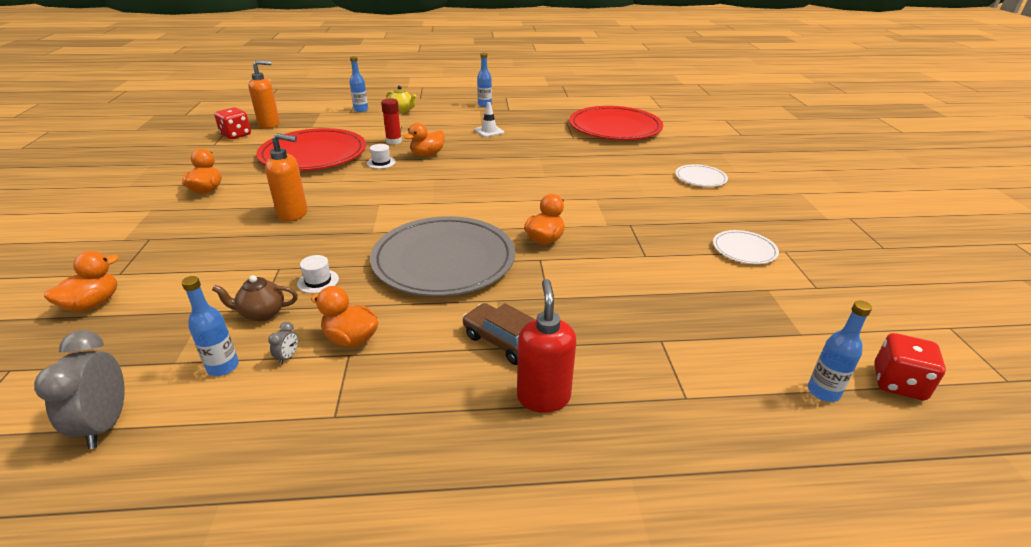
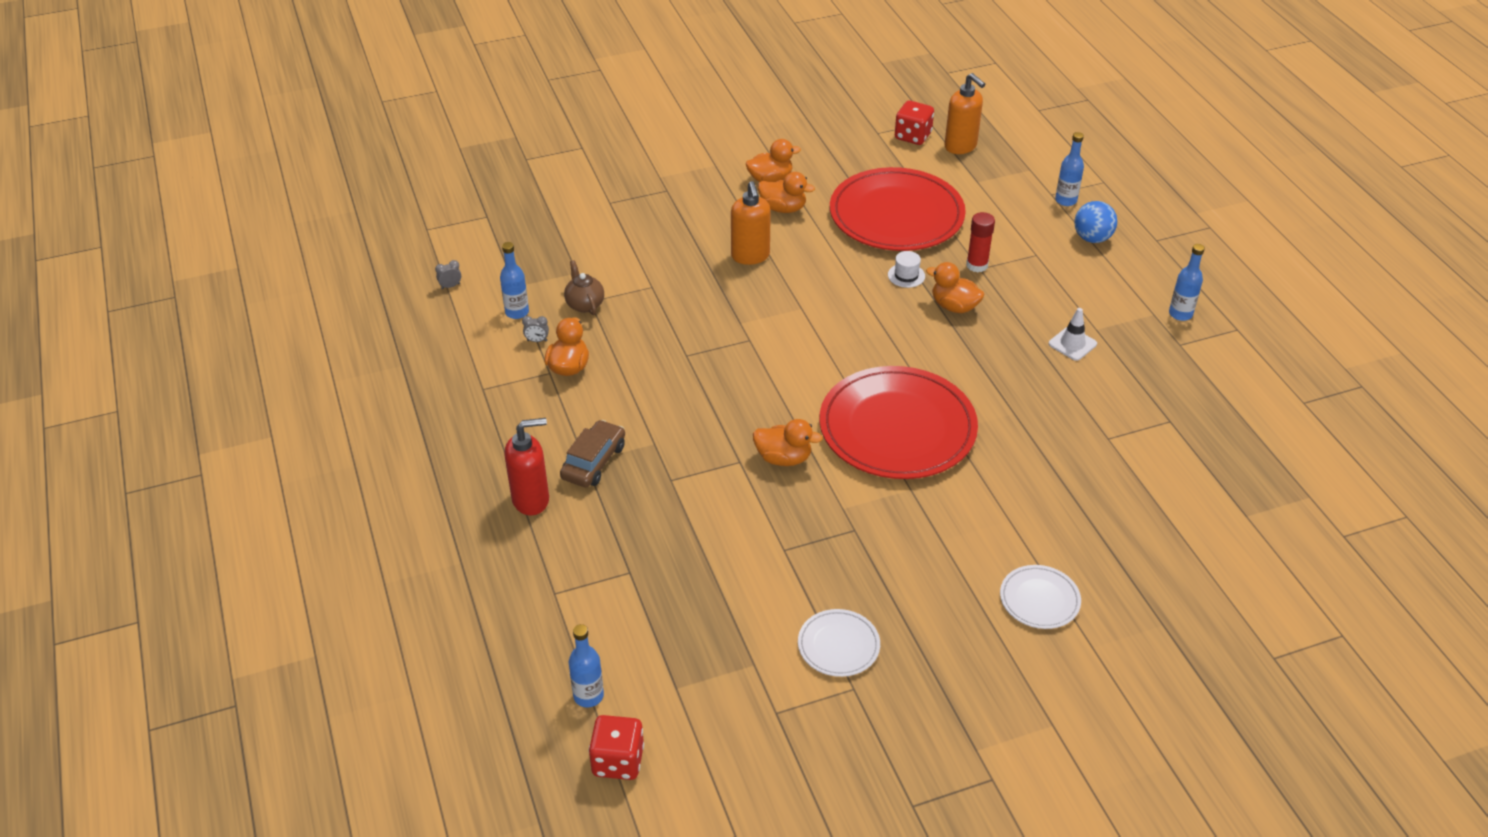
camera: 75 degrees right, 10 degrees up
(92, 304) = (566, 211): orange duck -> orange duck (783, 208)
(106, 424) = (450, 286): grey clock -> grey clock, size x0.43
(318, 281) = (641, 318): white hat -> none
(402, 110) = (1092, 238): yellow teapot -> blue ball
(444, 260) = (708, 389): grey plate -> none
(615, 127) = (1187, 482): red plate -> red plate (897, 428)

